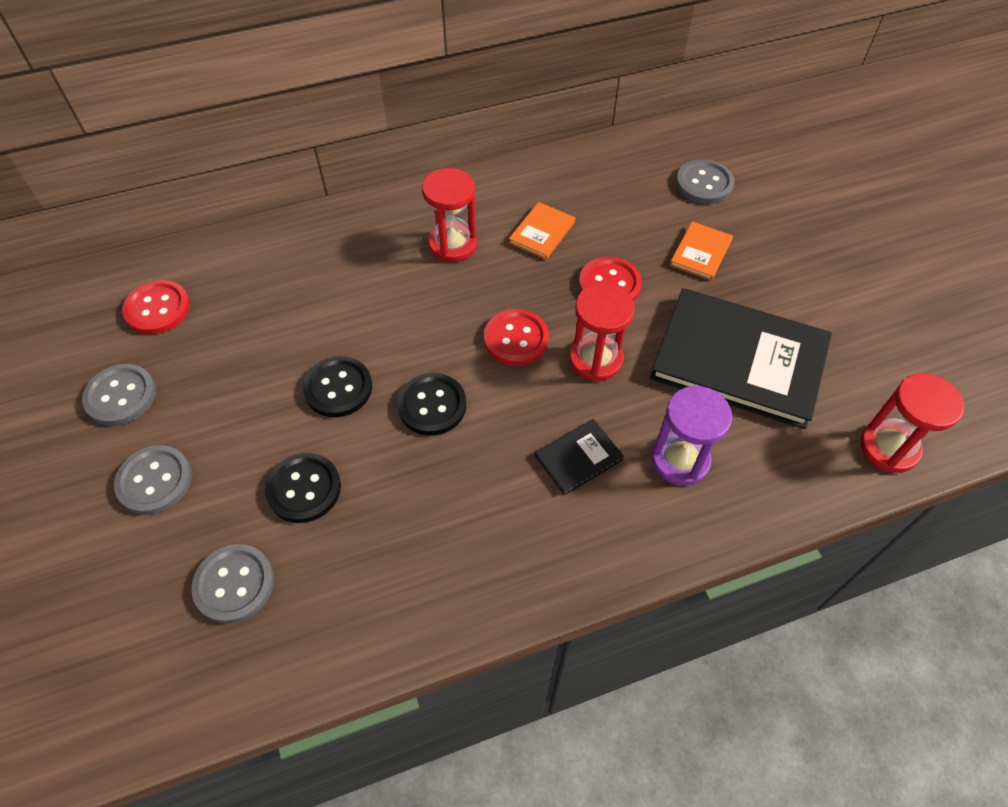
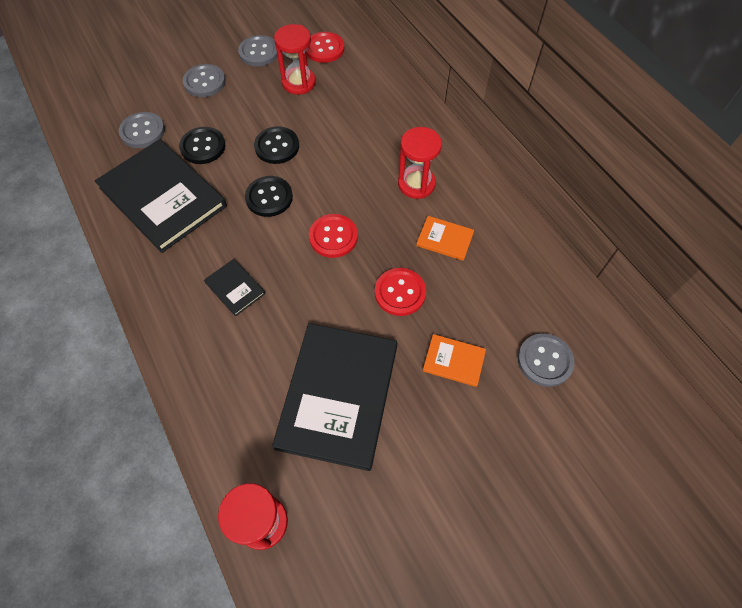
camera: 80 degrees right, 5 degrees up
(392, 551) = (163, 197): none -> black book
(595, 359) = (322, 290): red hourglass -> red hourglass (298, 83)
(680, 460) = (238, 355): purple hourglass -> none

